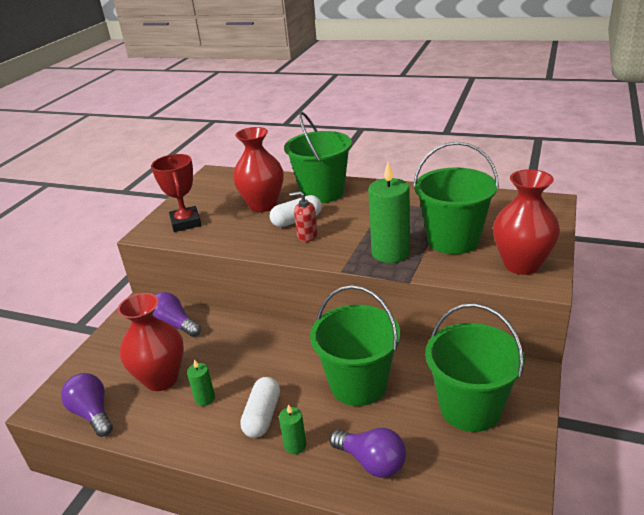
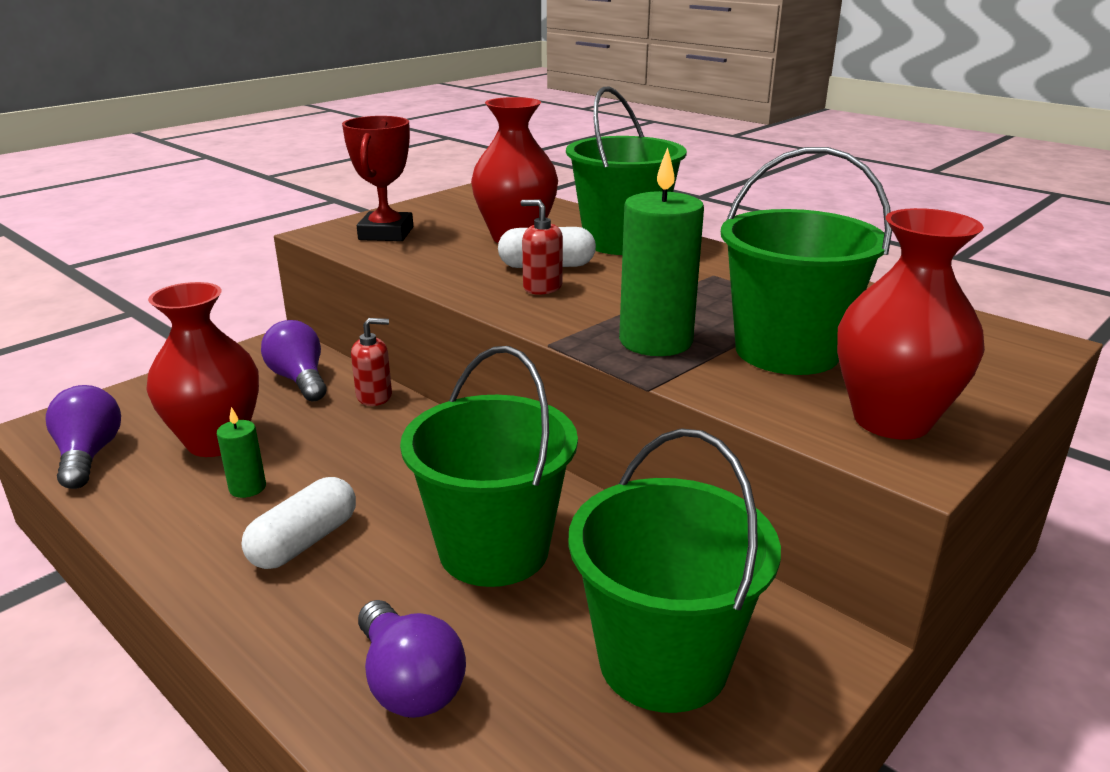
camera: 20 degrees right, 5 degrees down
(226, 321) = (374, 396): none -> red soap dispenser
(295, 445) = (311, 604): green candle -> none

